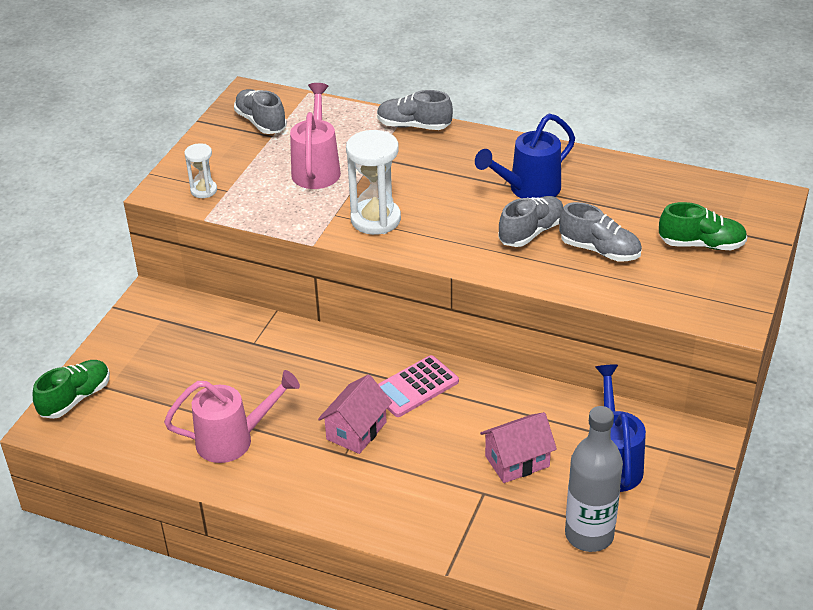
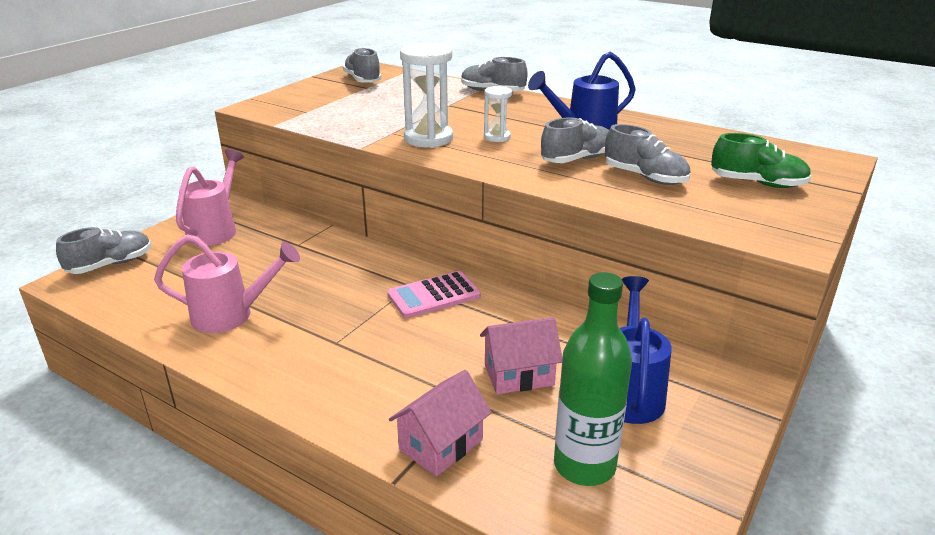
camera: 10 degrees right, 10 degrees down
(75, 399) = (111, 265): green shoe -> grey shoe
(204, 190) = (286, 110): white hourglass -> white hourglass (497, 137)
(317, 169) = (393, 107): pink watering can -> pink watering can (216, 230)
(356, 431) = (357, 324): pink house -> pink house (441, 444)
(589, 535) = (584, 465): grey bottle -> green bottle

